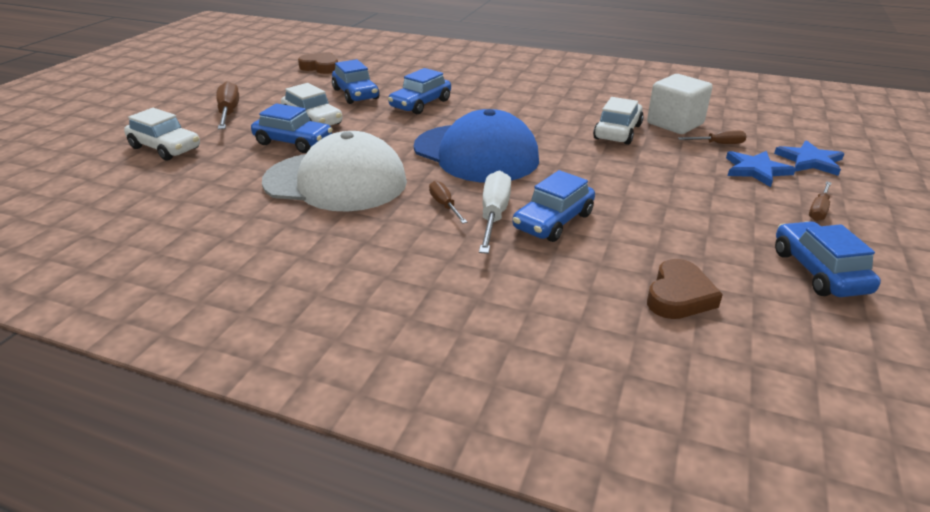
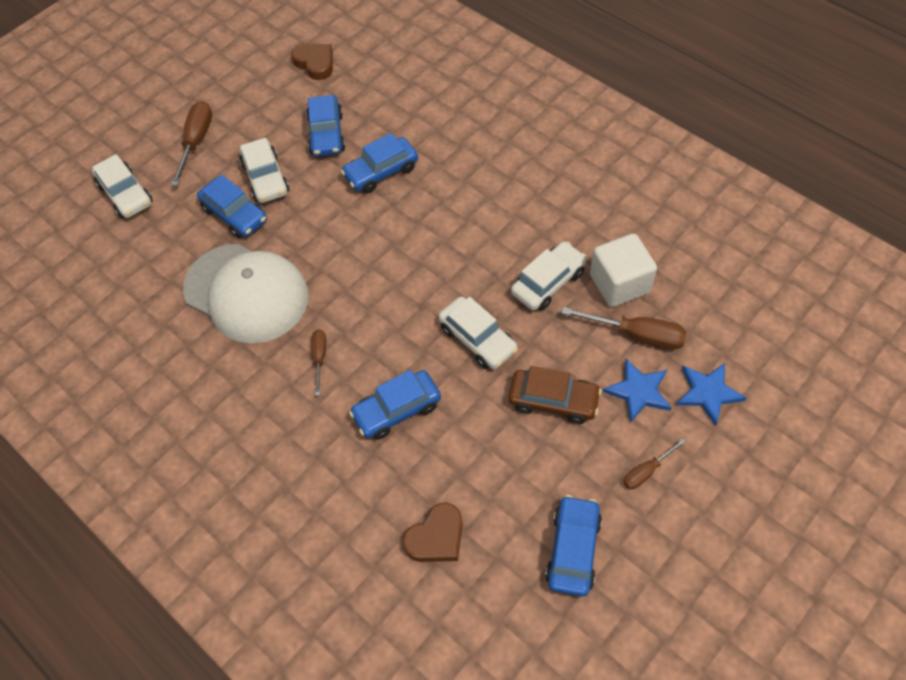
camera: 25 degrees right, 25 degrees up
(476, 153) = (388, 282): blue cap -> none
(494, 215) = (352, 385): white screwdriver -> none
(588, 168) = (478, 339): none -> white car
(692, 188) = (553, 400): none -> brown car
(718, 144) = (637, 335): brown screwdriver -> brown screwdriver, size x1.70

